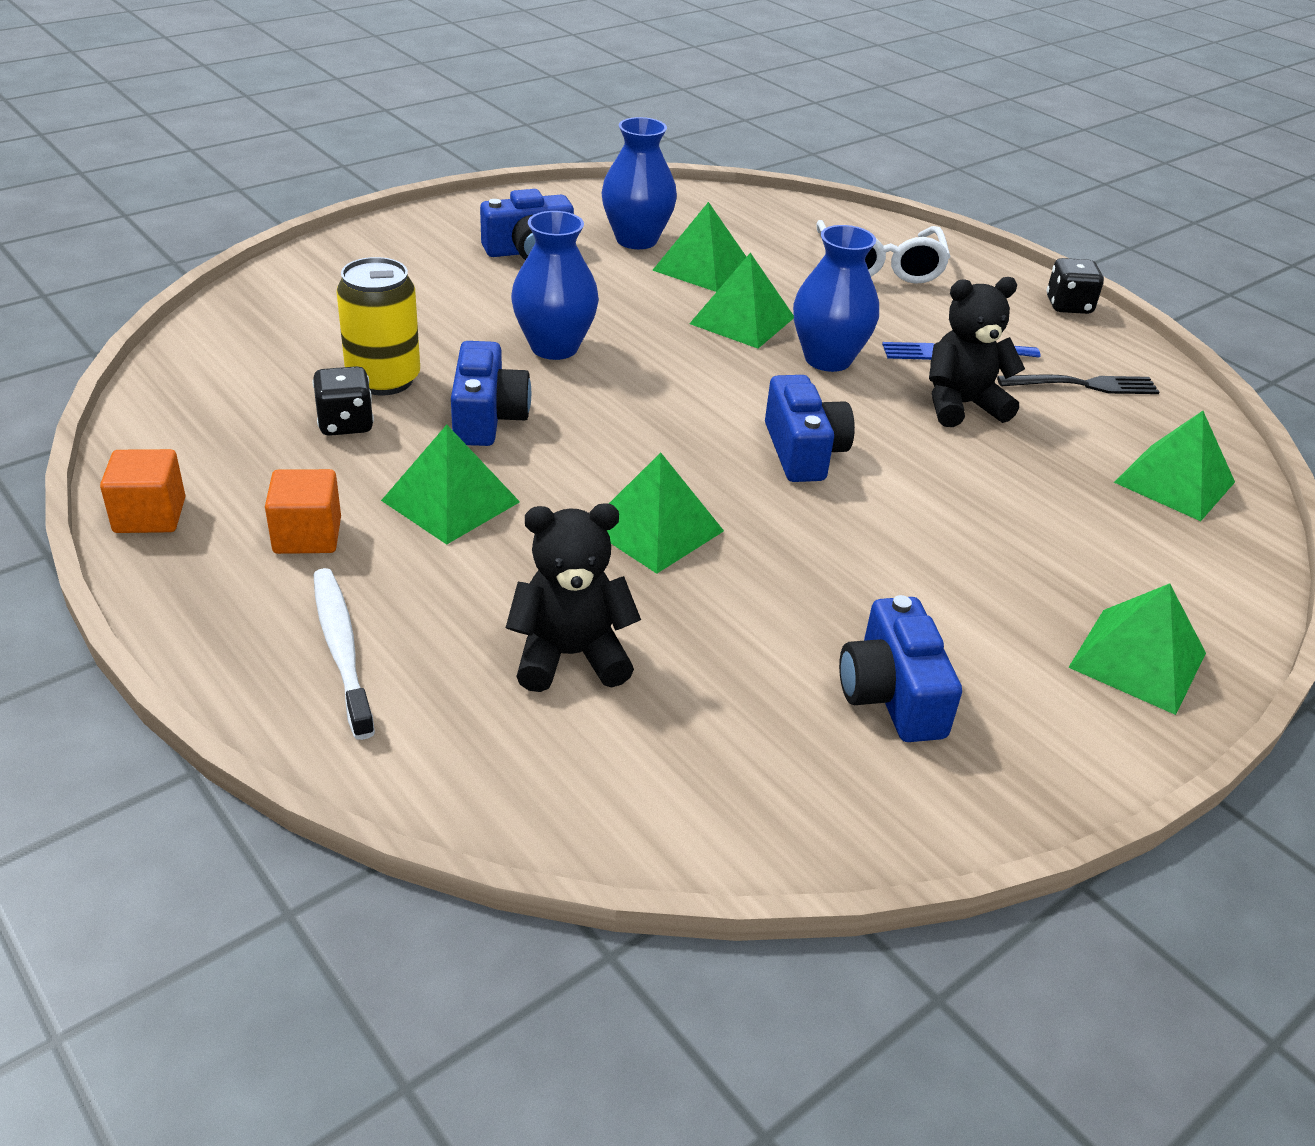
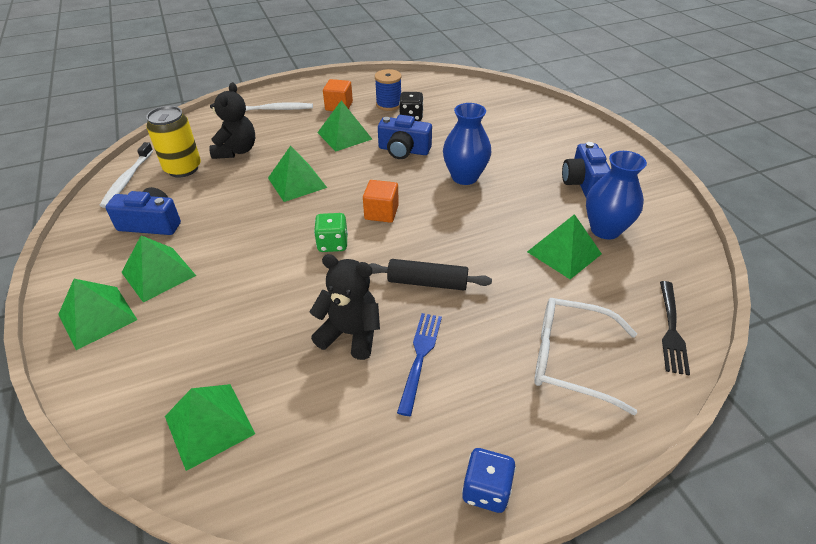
camera: 110 degrees right, 5 degrees up
(150, 515) = (366, 80): orange cube -> orange cube (381, 212)
(288, 461) = (389, 104): none -> blue spool
(383, 380) = (444, 127): yellow can -> yellow can (183, 168)
(742, 320) = (485, 254): green pyramid -> green pyramid (158, 274)
(773, 816) = (127, 179): none -> white toothbrush
(803, 451) = (332, 244): blue camera -> green dice
(828, 359) = (427, 282): blue vase -> black rolling pin
(961, 405) = (350, 334): black teddy bear -> black teddy bear turned 75 degrees counterclockwise
(1068, 306) = (486, 490): black dice -> blue dice
(1083, 385) = (350, 429): black fork -> black fork (671, 329)

